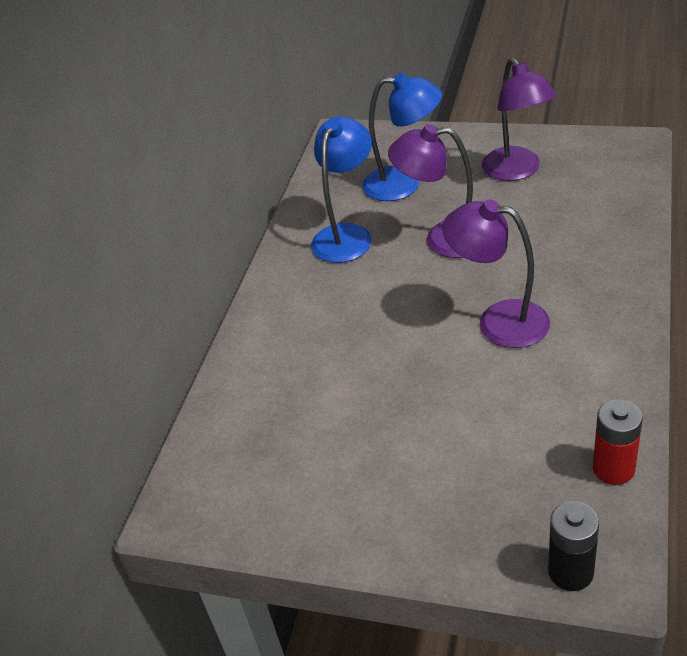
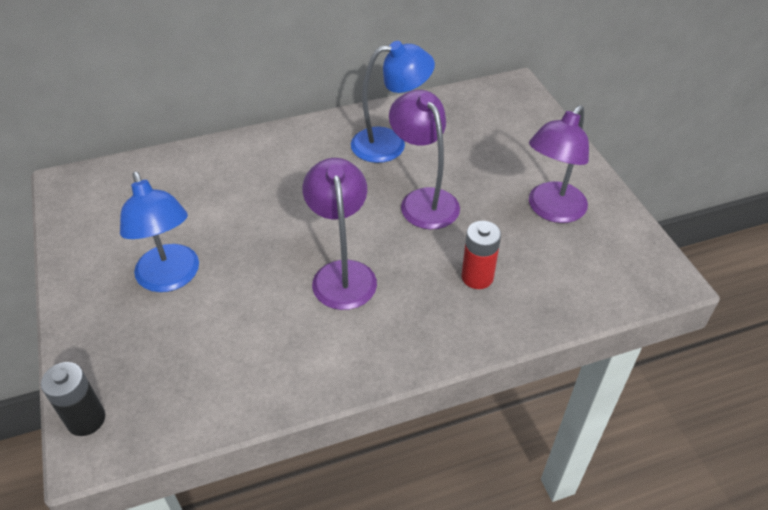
camera: 50 degrees right, 5 degrees up
(404, 184) = (478, 149): blue lamp -> blue lamp (171, 278)
(613, 469) = (206, 411): red battery -> red battery (477, 277)

